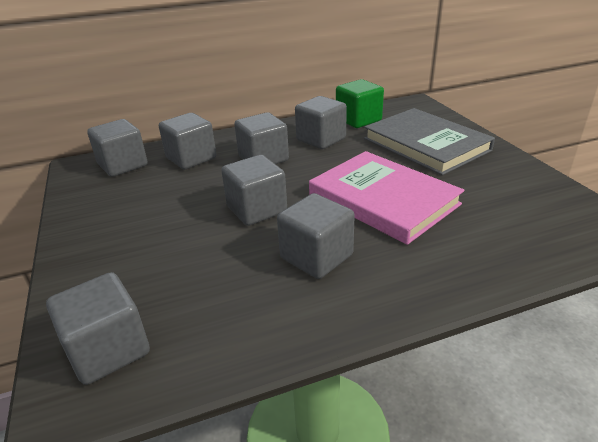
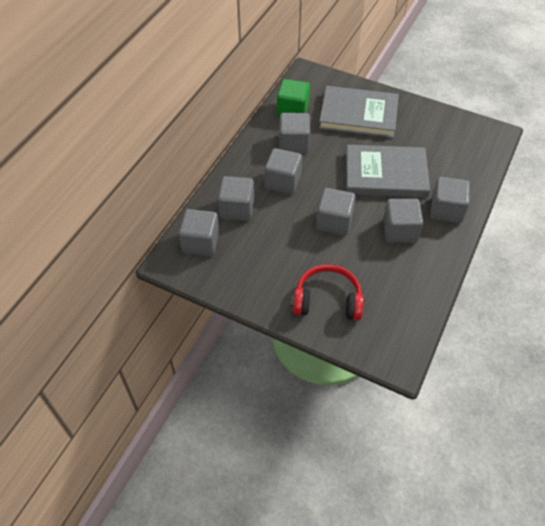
camera: 45 degrees left, 20 degrees up
(108, 349) = (382, 334): grey cube -> grey cube (446, 210)
(125, 271) = (327, 300): none -> red headphones
(383, 199) = (385, 174): pink book -> grey book

